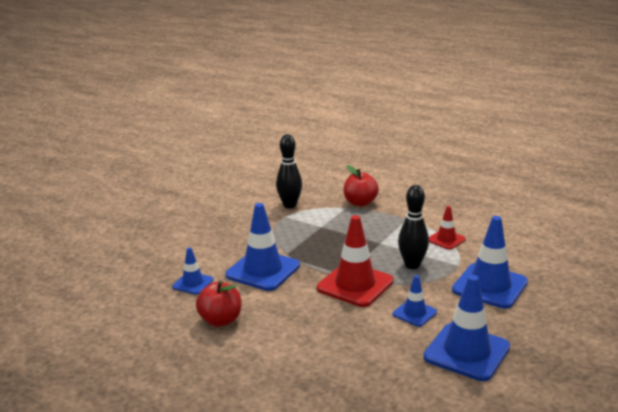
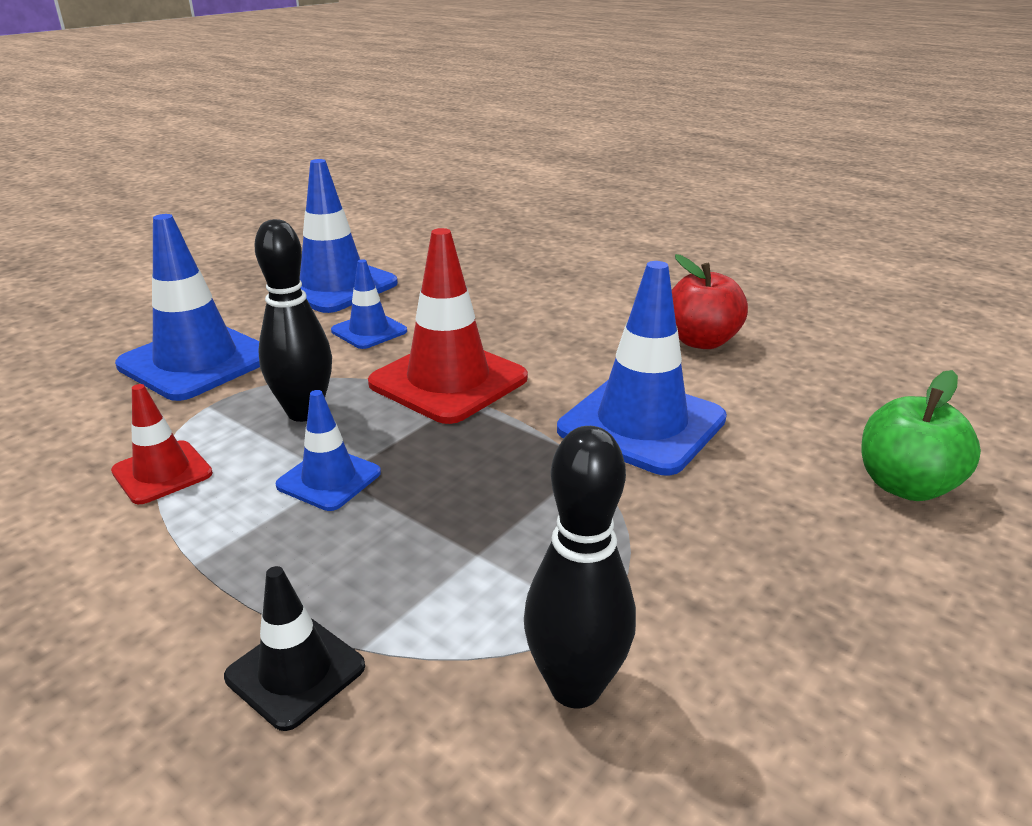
camera: 175 degrees left, 5 degrees up
(168, 255) = (905, 486): none -> green apple
(193, 283) = (790, 407): blue traffic cone -> blue traffic cone (329, 479)
(360, 203) = (295, 672): red apple -> black traffic cone

